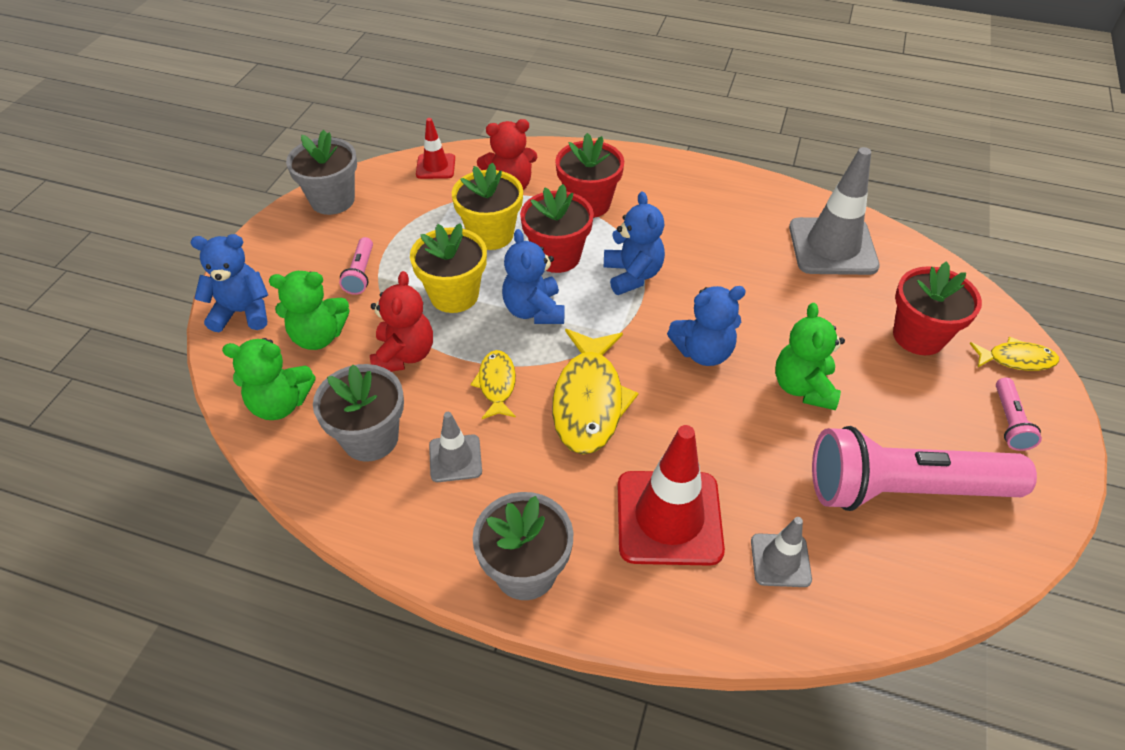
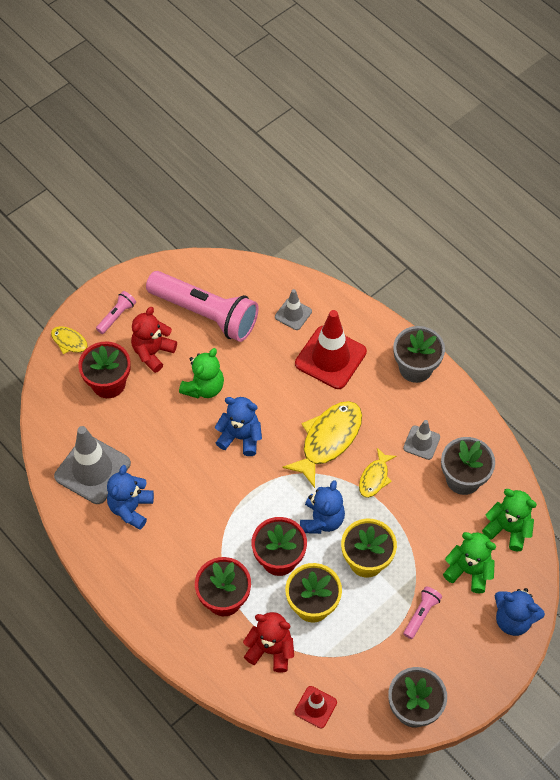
camera: 150 degrees left, 10 degrees up
(404, 355) = (420, 527): red teddy bear -> red teddy bear (153, 352)
(632, 275) = (240, 516): blue teddy bear -> blue teddy bear (131, 508)

